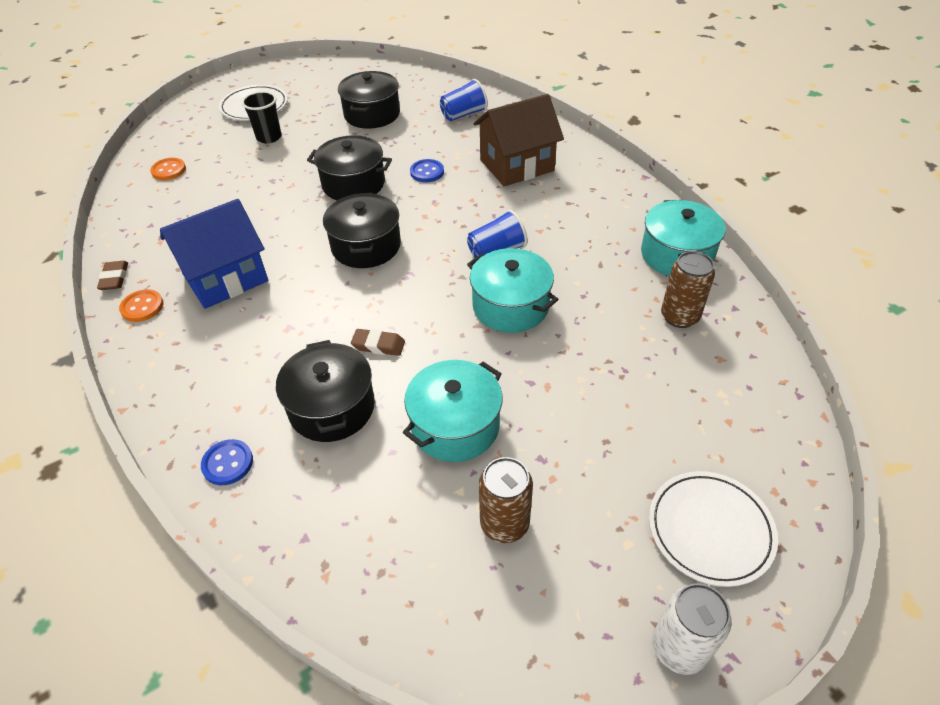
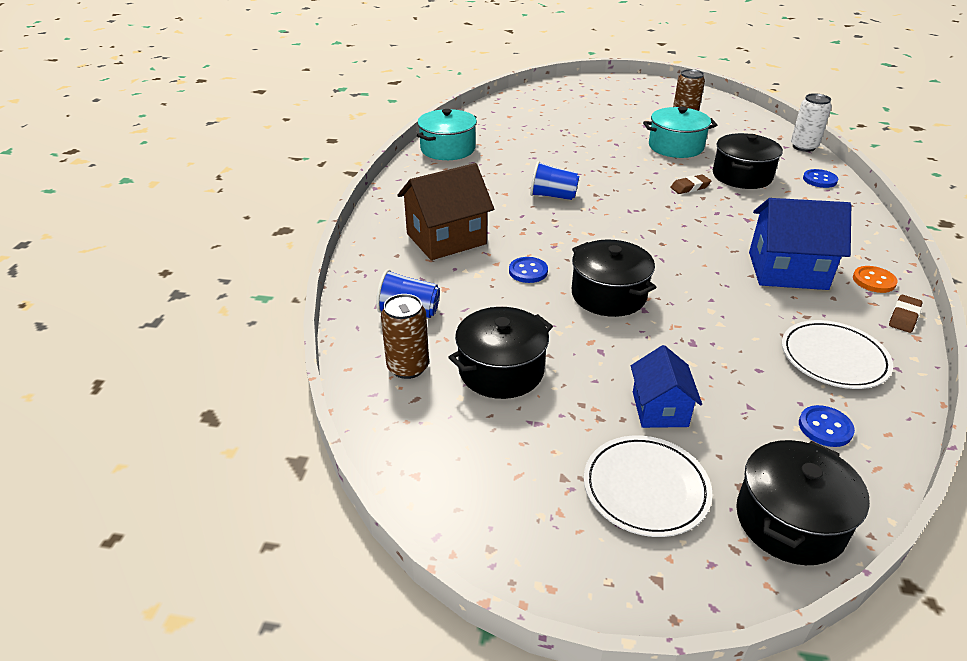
camera: 140 degrees left, 10 degrees down
(169, 170) = (825, 427): orange button -> blue button
(269, 137) = (659, 409): black cup -> blue house
(366, 246) = (646, 240): black pot -> black pot (790, 521)
(378, 345) = (690, 187): brown eraser -> brown eraser turned 75 degrees counterclockwise
(510, 306) = (584, 170): turquoise pot -> none
(517, 165) = (446, 239): brown house -> brown house turned 45 degrees counterclockwise
(679, 316) = (499, 132): brown can -> brown can (408, 367)
(679, 648) = (650, 84): white can -> white can (803, 147)
(710, 529) = (600, 93): white plate -> white plate (833, 358)

